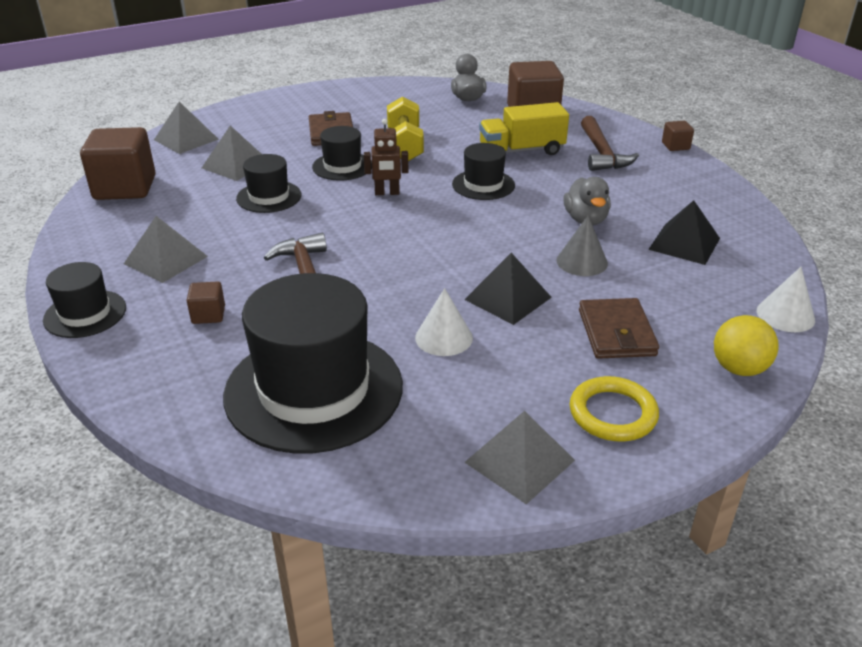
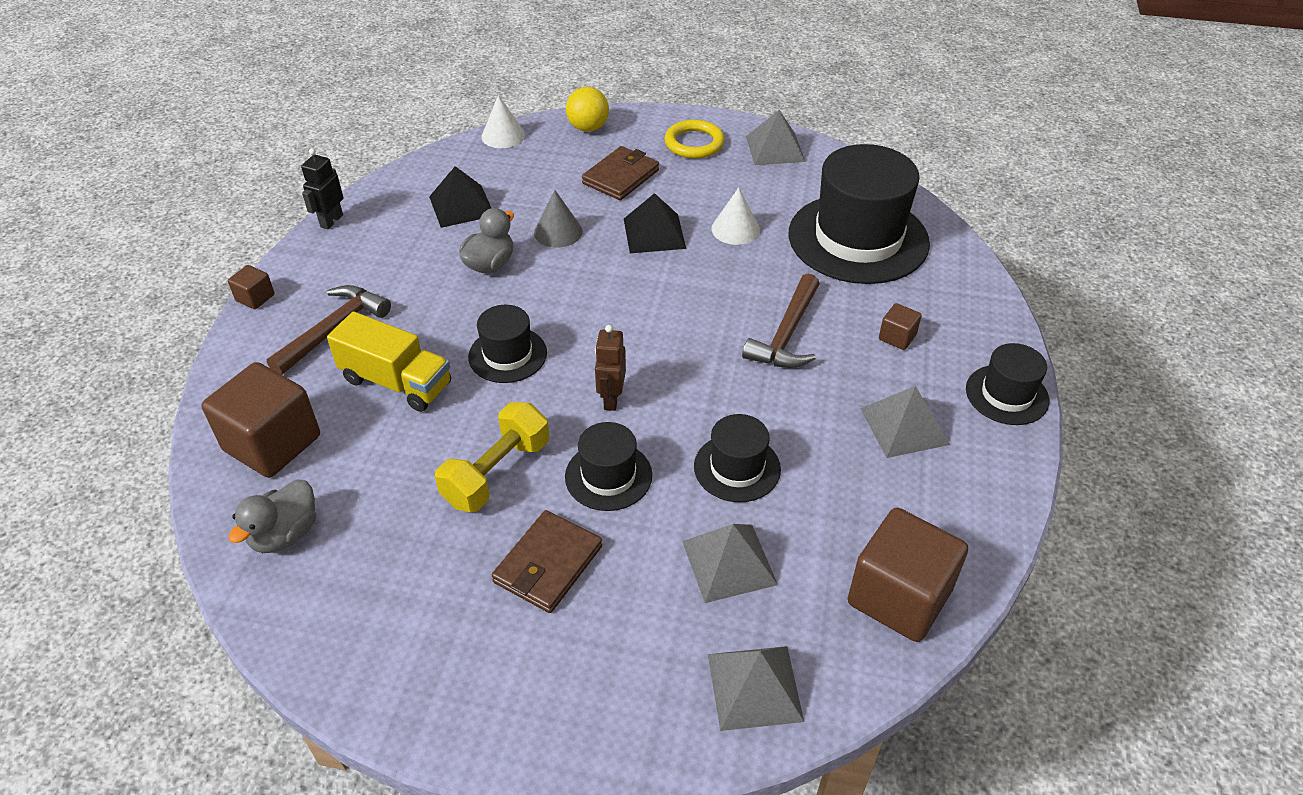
camera: 140 degrees left, 10 degrees up
(387, 193) = (611, 399): brown robot -> brown robot turned 120 degrees counterclockwise
(737, 194) = (331, 221): none -> black robot

